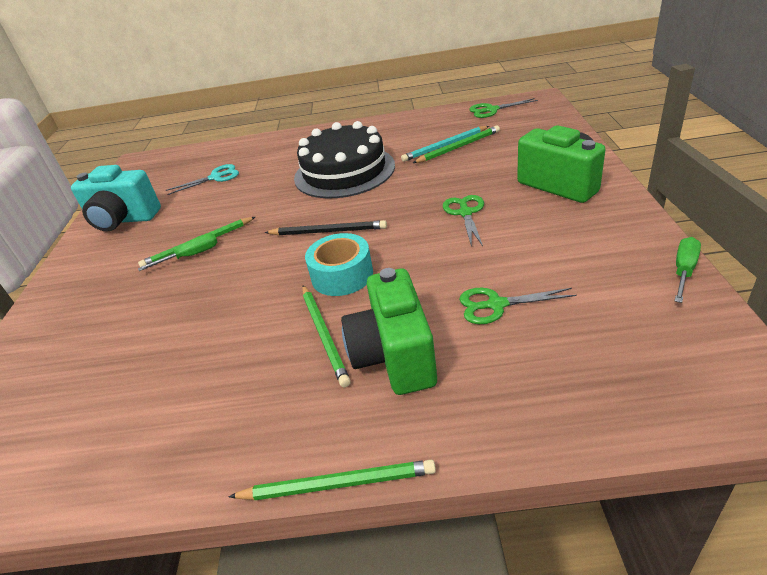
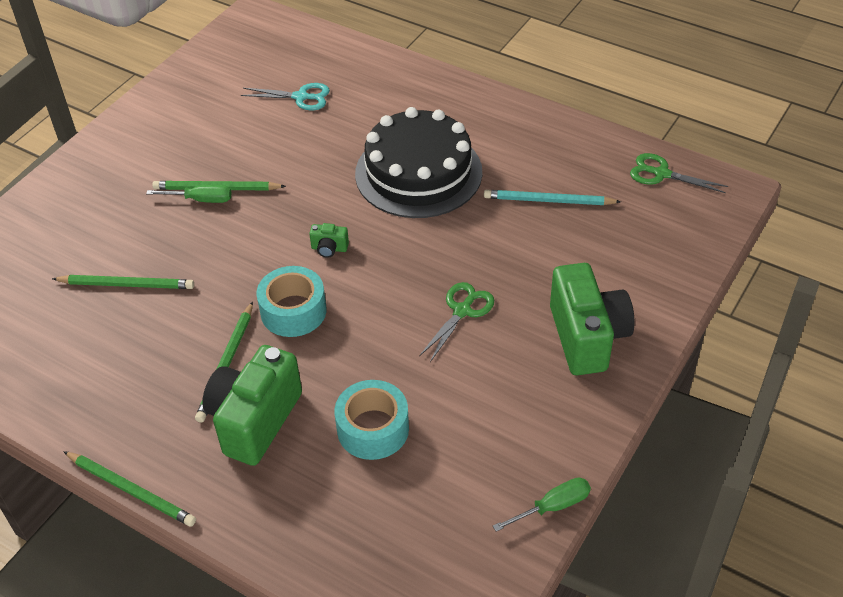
camera: 30 degrees right, 10 degrees up
(123, 220) = (182, 108): turquoise camera -> none
(327, 231) = (329, 249): black pencil -> green camera
(458, 147) = (558, 212): green pencil -> green pencil (126, 284)
(496, 305) = (373, 429): green scissors -> turquoise tape

